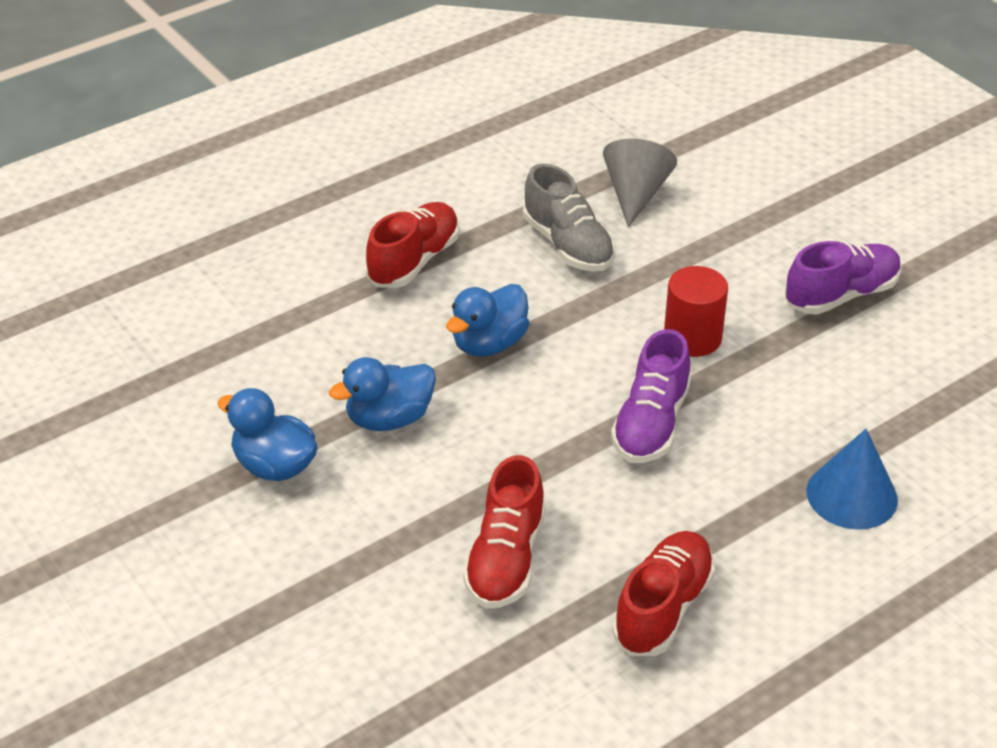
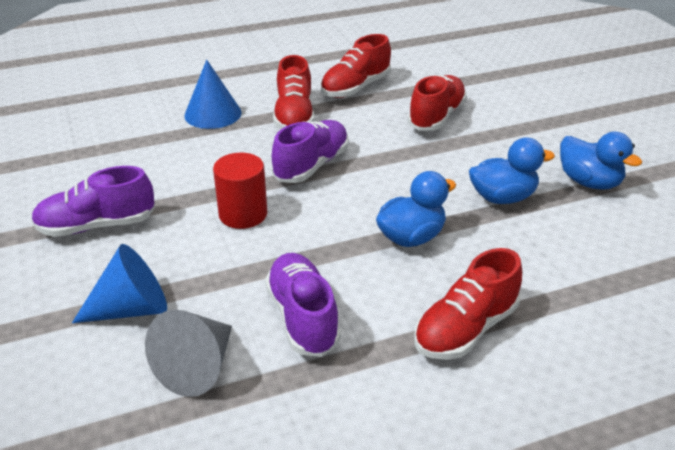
camera: 165 degrees left, 5 degrees down
(568, 245) = (303, 317): grey shoe -> purple shoe
(726, 515) = (294, 116): none -> red shoe
(728, 225) = (132, 308): none -> blue cone

